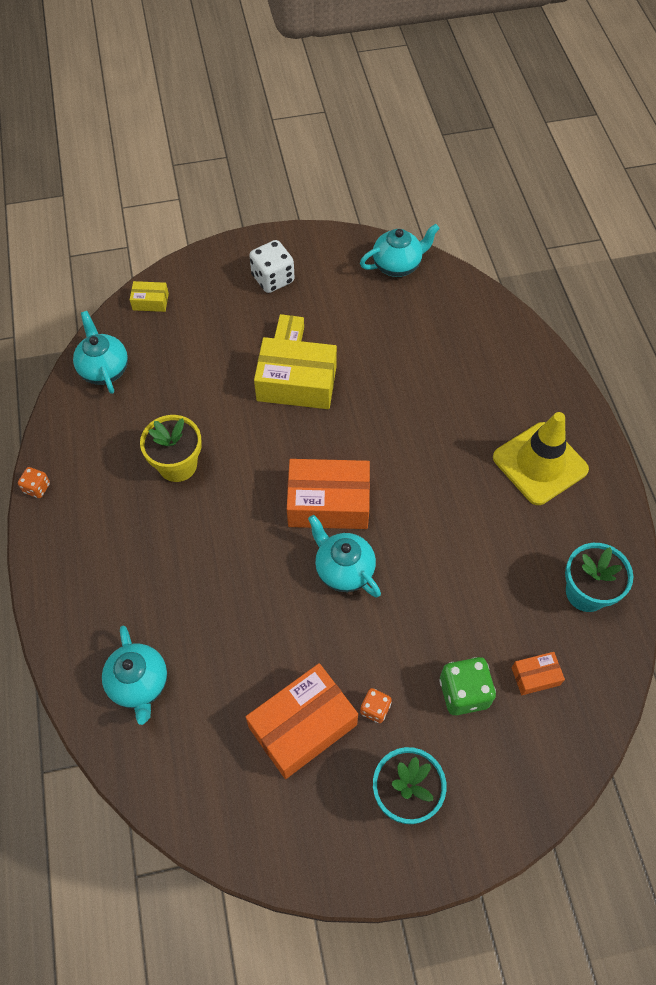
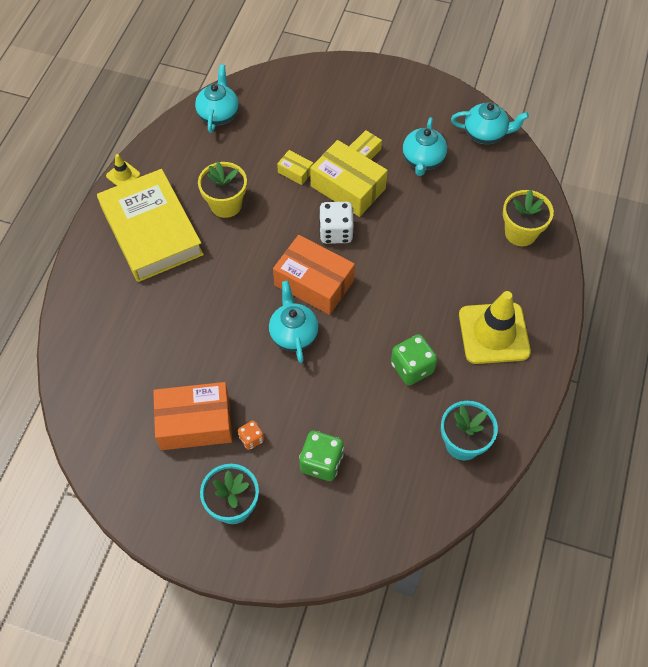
camera: 30 degrees right, 0 degrees up
(37, 488) = (123, 175): orange dice -> yellow traffic cone
(111, 535) = (151, 230): none -> yellow book
(139, 684) = (107, 337): turquoise teapot -> turquoise teapot (423, 160)
(150, 302) = (281, 80): yellow box -> yellow box (295, 172)
(273, 279) = (382, 103): white dice -> white dice (336, 232)
(486, 541) = (412, 368): none -> green dice
(497, 349) = (520, 233): none -> yellow flower pot
(535, 676) = (382, 480): orange box -> none

